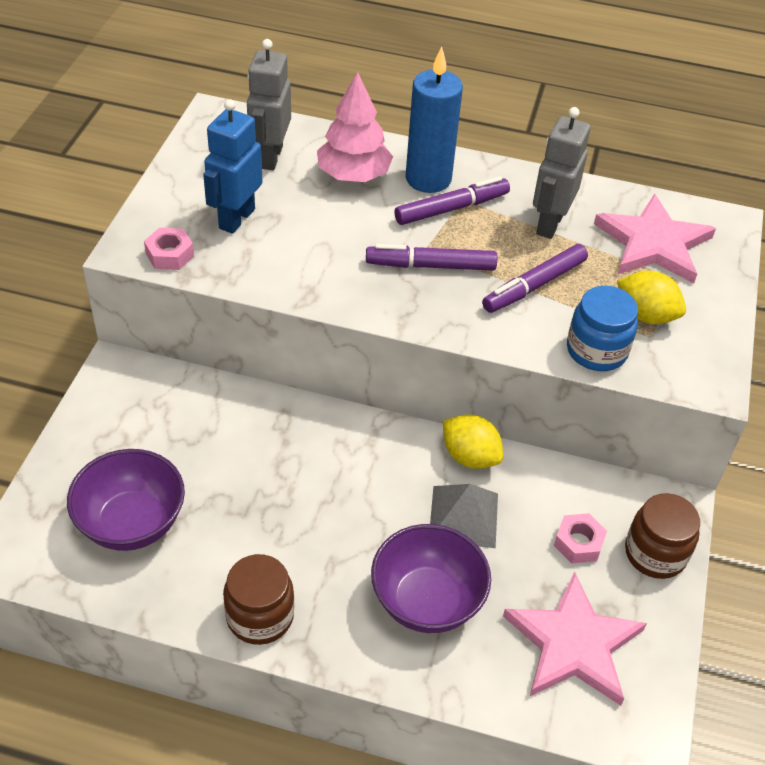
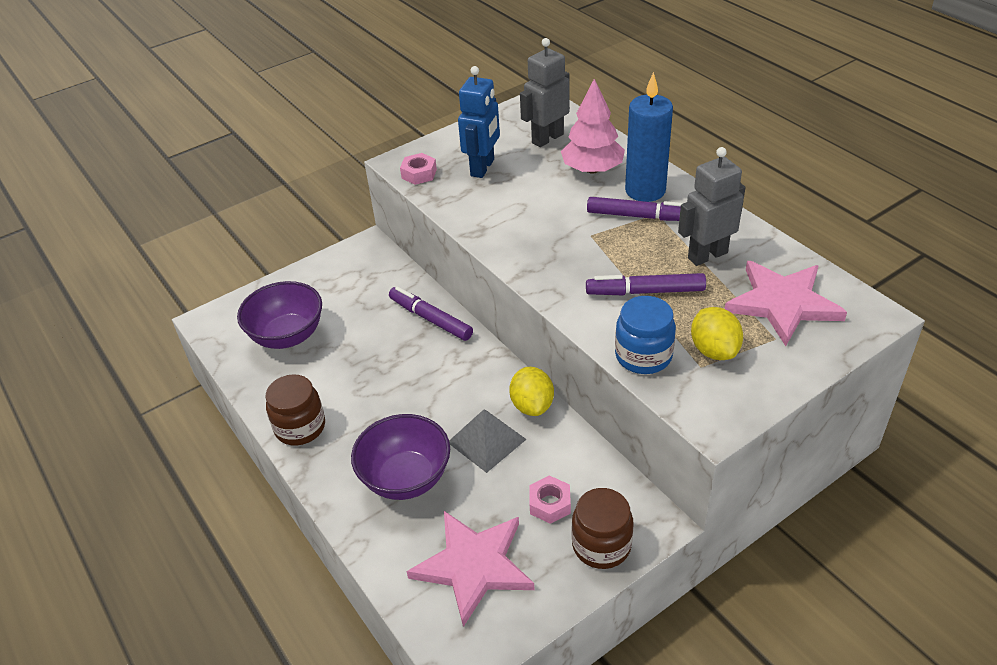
camera: 45 degrees right, 5 degrees down
(236, 218) = (483, 168): blue robot -> blue robot turned 135 degrees clockwise
(430, 266) = (581, 247): purple marker -> purple marker (430, 319)

